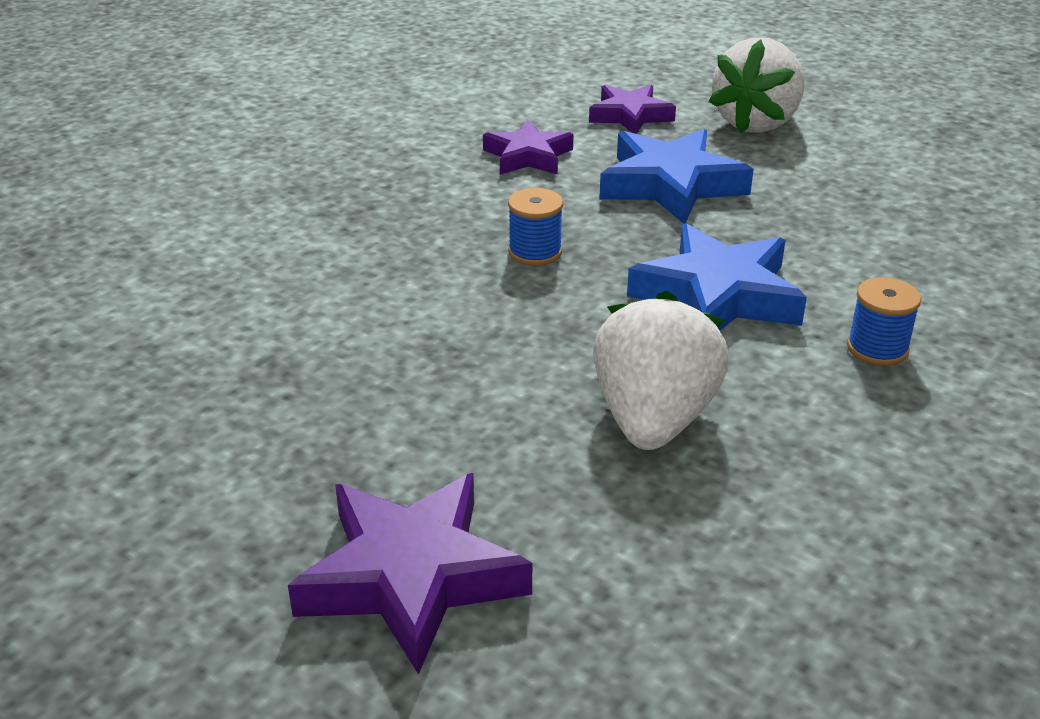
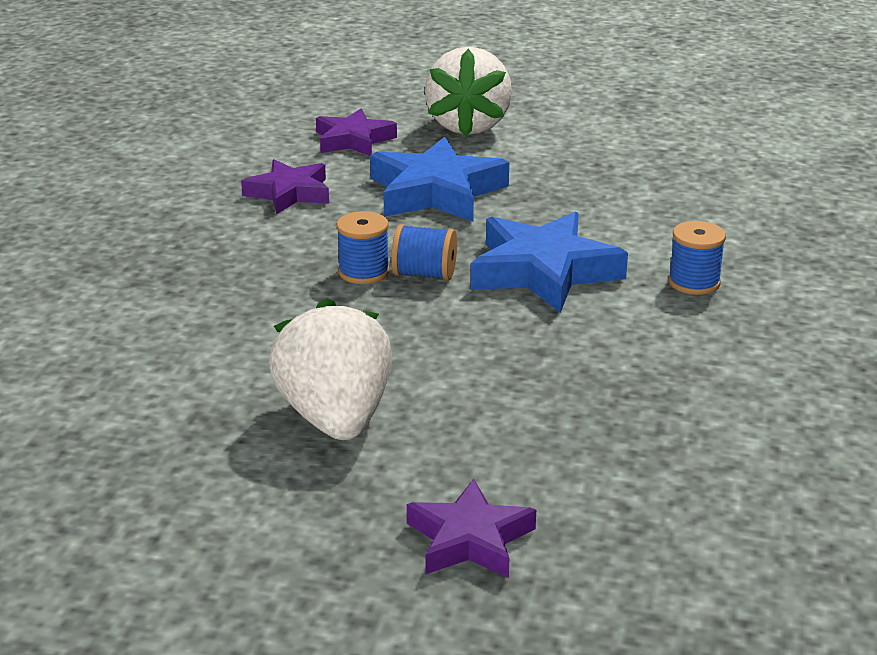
camera: 25 degrees left, 5 degrees down
(411, 577) = (469, 539): purple star -> purple star, size x0.63
(592, 269) = (424, 274): none -> blue spool
(653, 419) = (566, 376): white strawberry -> white strawberry (335, 418)

